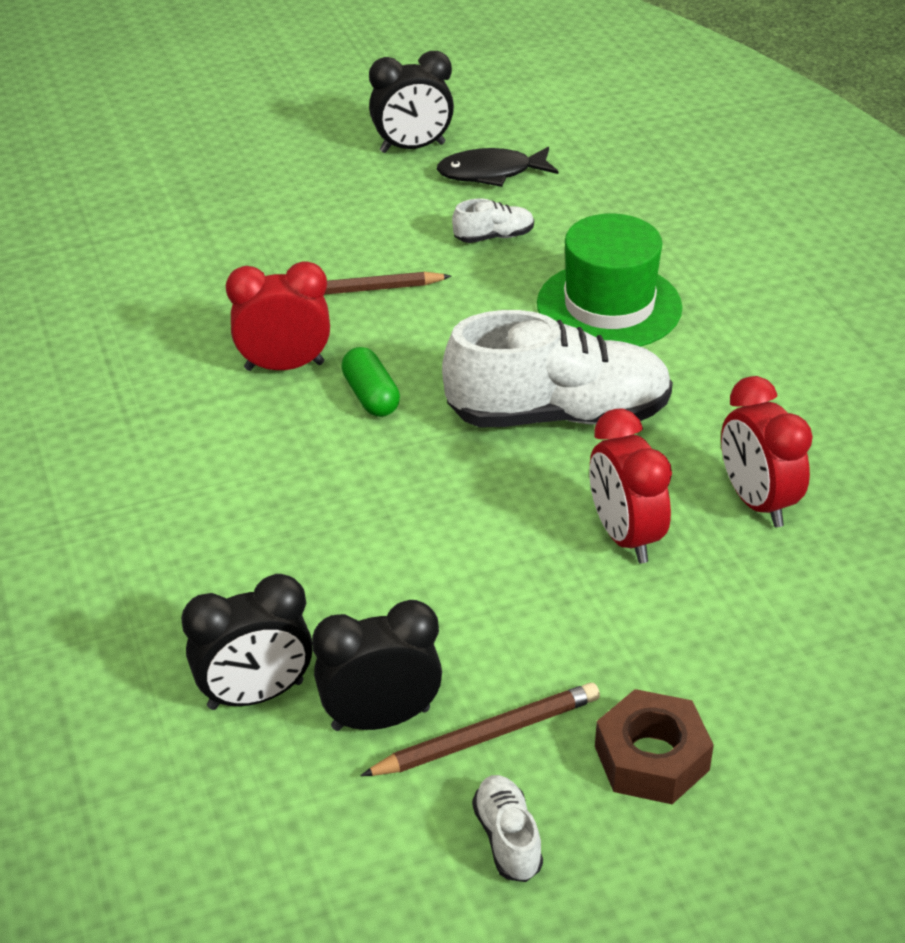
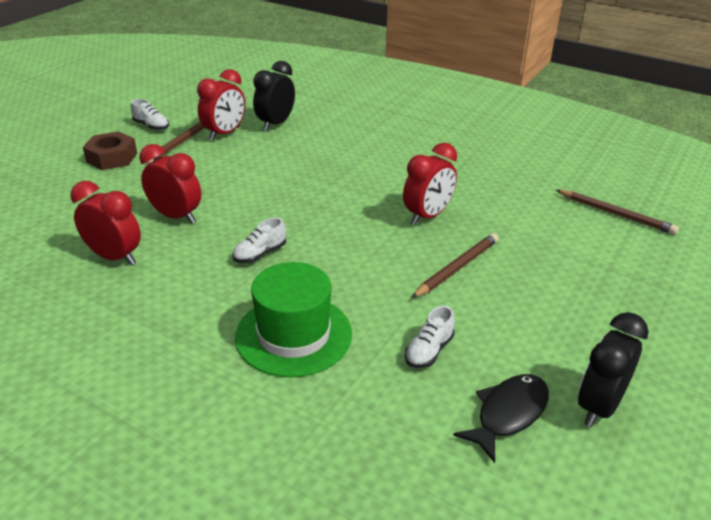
camera: 140 degrees right, 5 degrees down
(69, 262) = (616, 214): none -> brown pencil
(371, 396) = (366, 221): green capsule -> none
(380, 718) = (224, 133): black clock -> red clock
(558, 415) = (260, 254): white shoe -> white shoe, size x0.43

